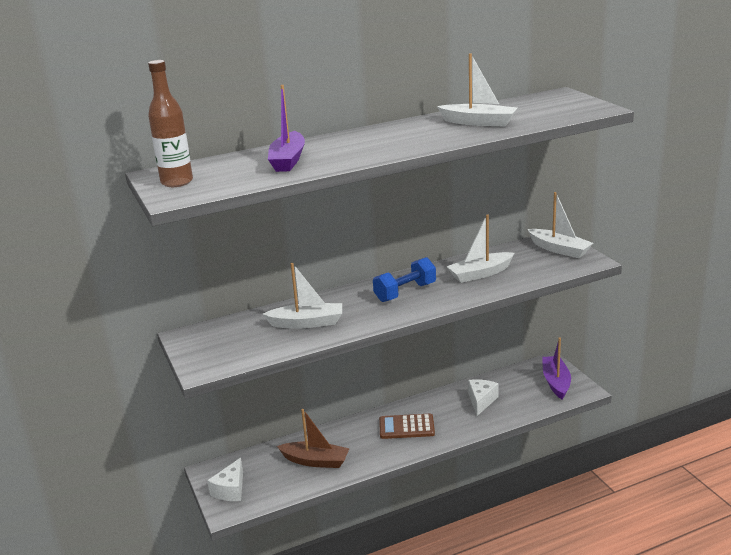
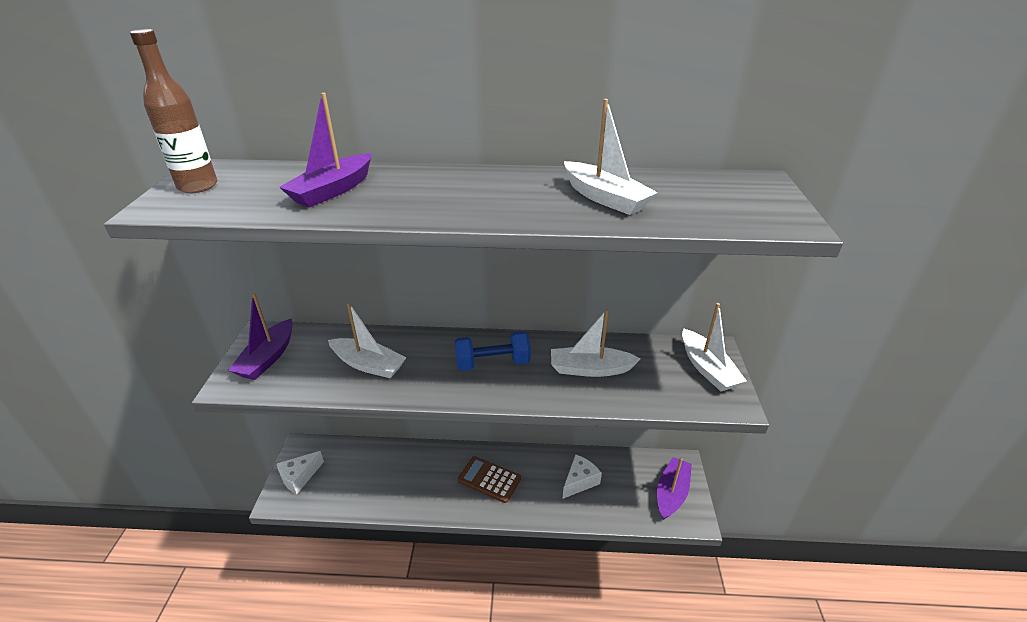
camera: 25 degrees right, 10 degrees up
(213, 346) = (268, 358): none -> purple boat
(315, 461) = (386, 480): brown boat -> none

